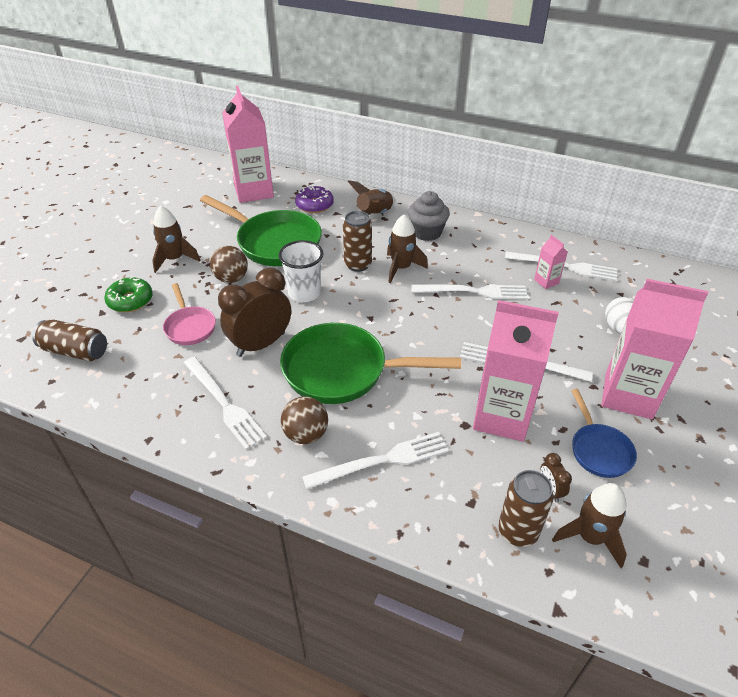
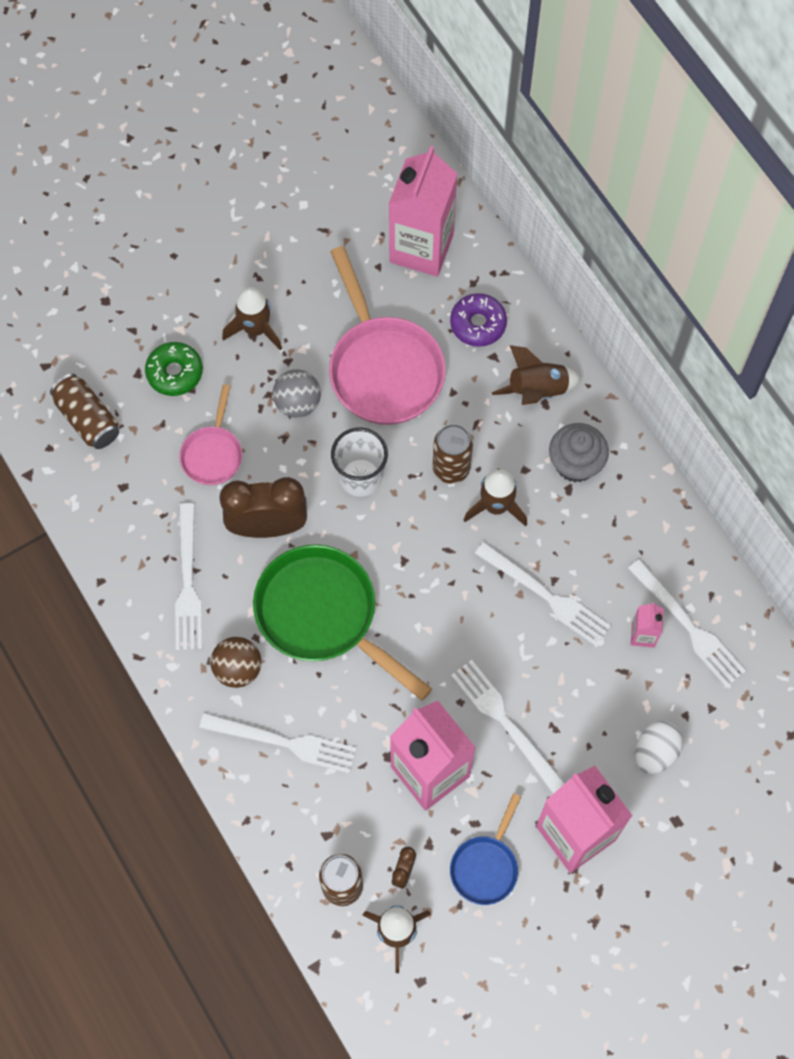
camera: 35 degrees right, 25 degrees up
(231, 278) = (297, 403): brown ball -> grey ball
(274, 242) = (383, 368): green pan -> pink pan

